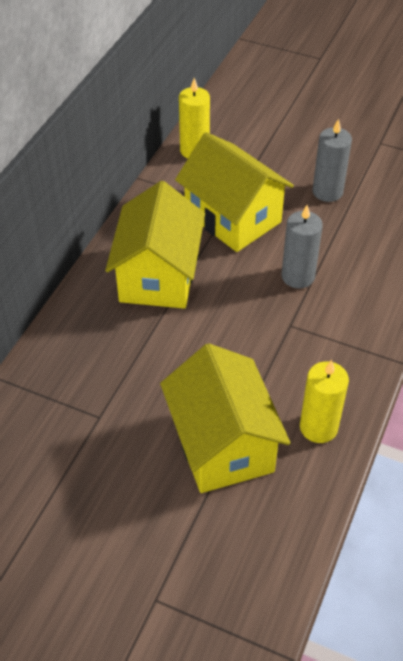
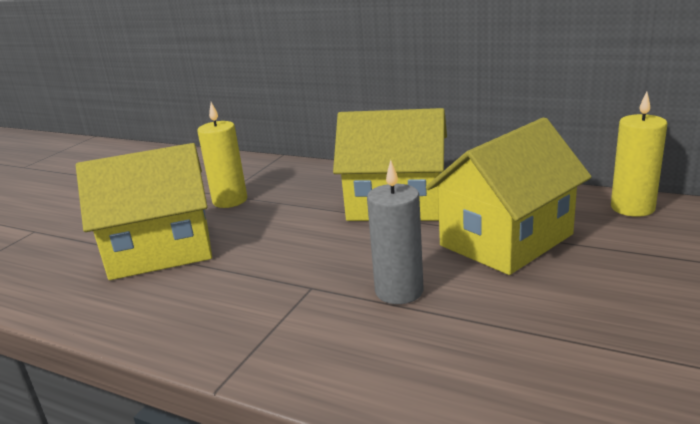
camera: 95 degrees right, 25 degrees down
(318, 427) = (147, 309): yellow candle -> yellow candle (230, 200)
(327, 192) = (602, 317): grey candle -> none

